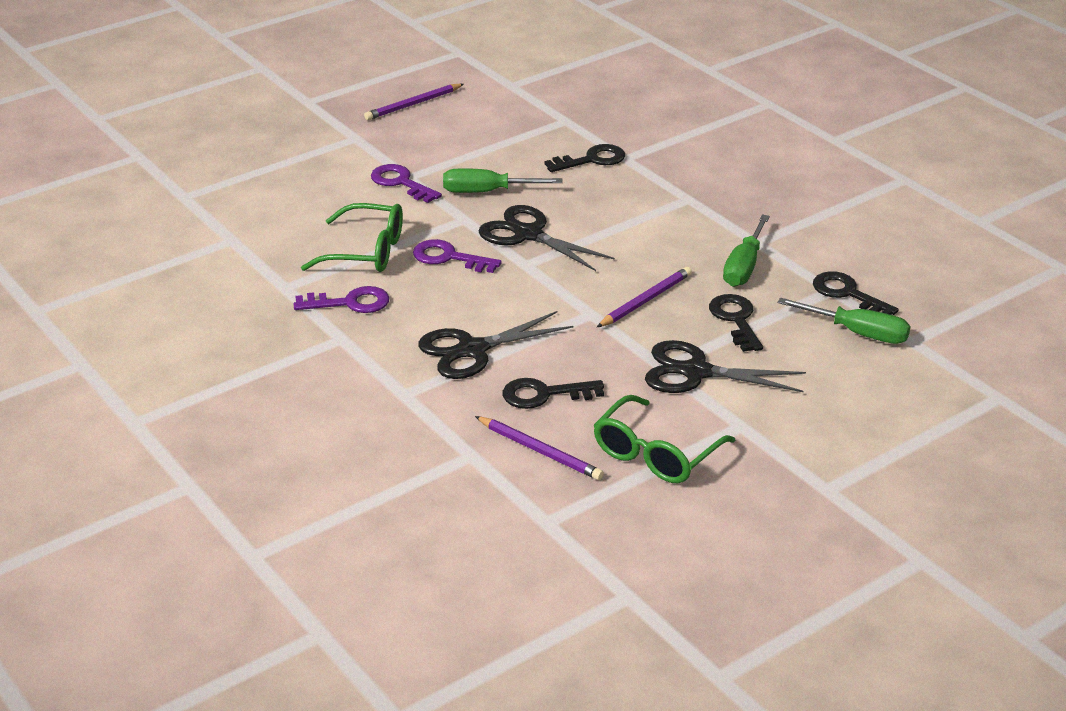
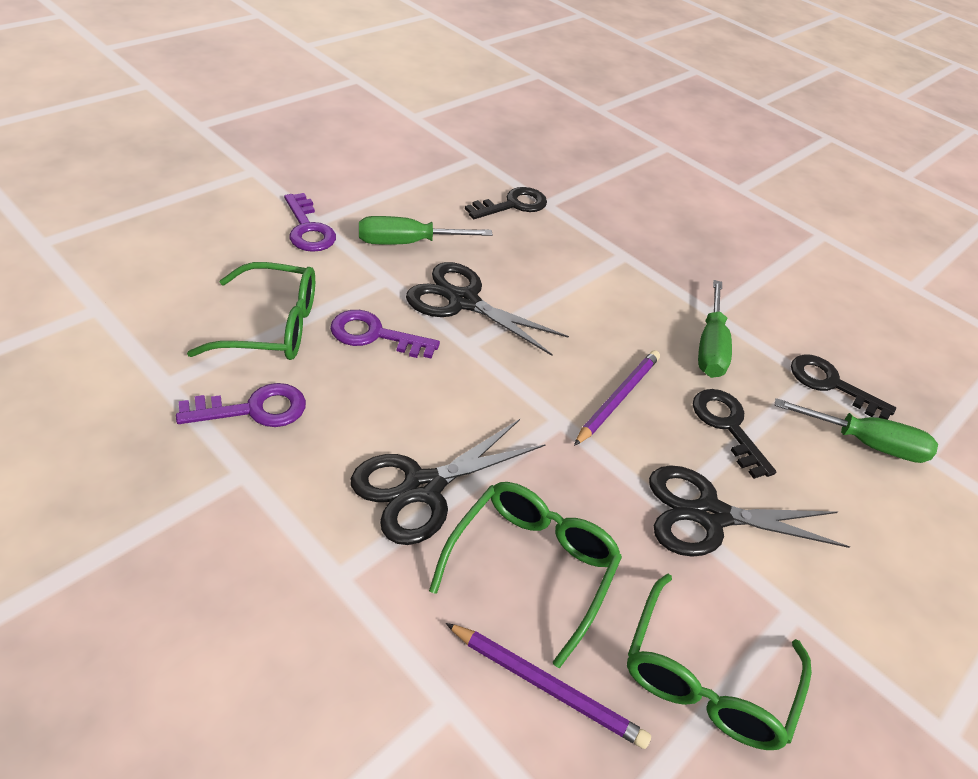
camera: 15 degrees left, 10 degrees up
(401, 183) = (308, 229): purple key -> purple key turned 150 degrees counterclockwise
(413, 104) = (315, 133): purple pencil -> none
(544, 394) = (531, 567): black key -> green glasses

